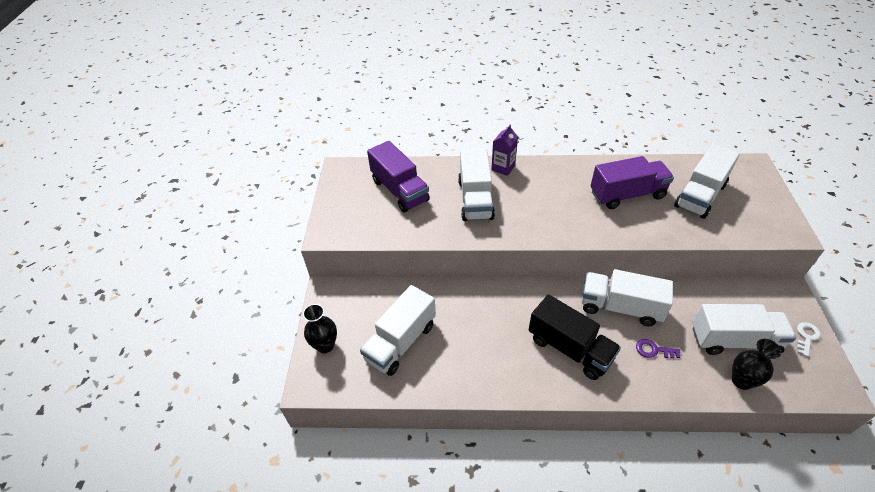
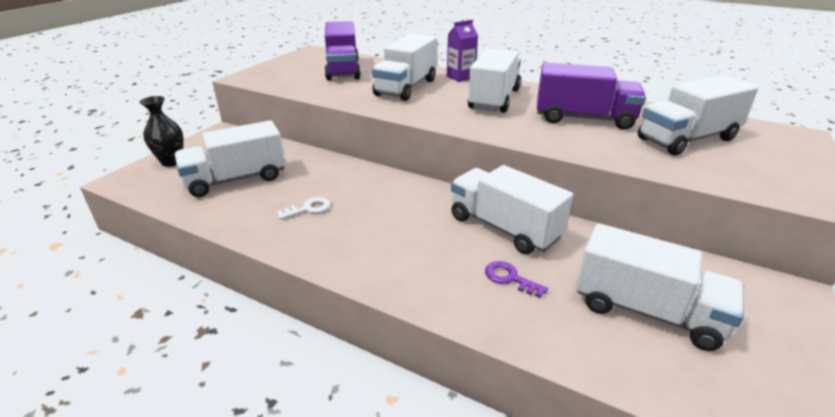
camera: 25 degrees right, 15 degrees down
(552, 191) = (494, 99): none -> white truck
(570, 348) = (401, 240): black truck -> none
(741, 381) = (620, 358): black vase -> none
(806, 337) = (787, 351): white key -> white key (308, 209)

